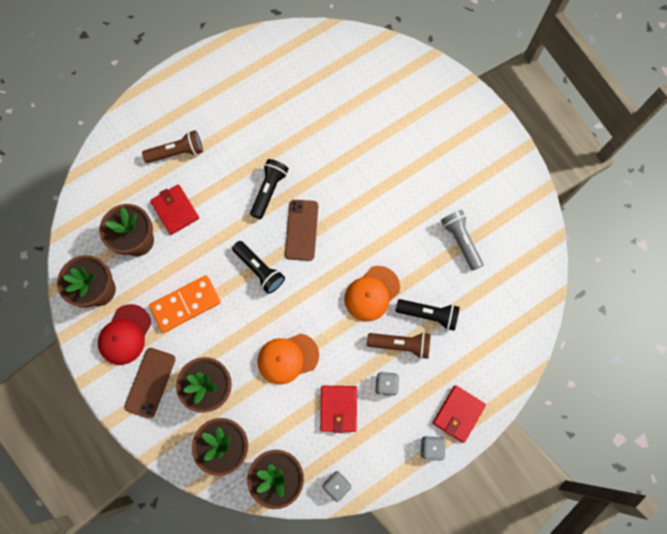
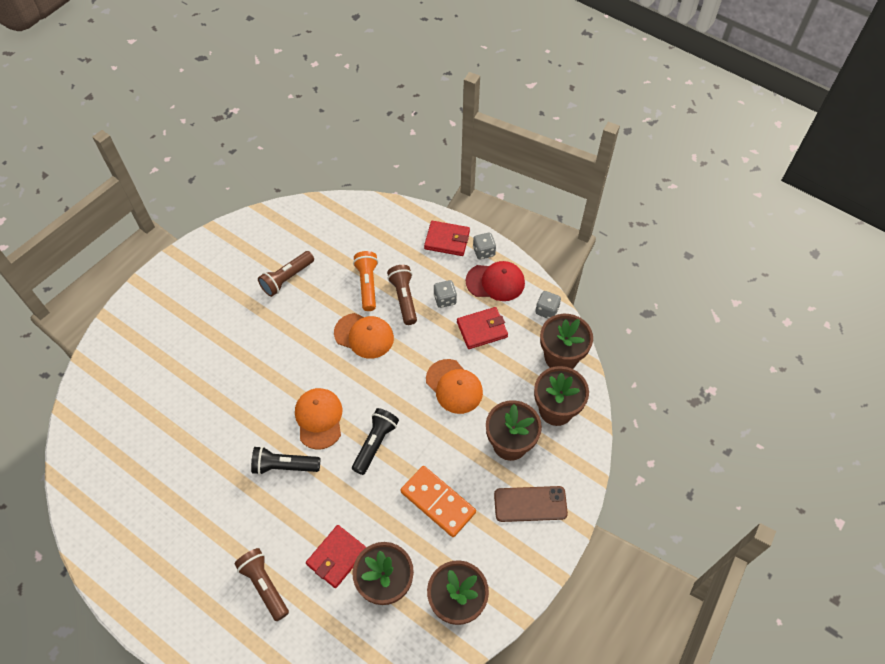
camera: 110 degrees left, 15 degrees down
(125, 335) = (493, 551): red cap -> red cap (495, 282)
(301, 230) = (319, 418): brown phone -> orange cap
(429, 314) = (367, 284): black flashlight -> orange flashlight
(460, 241) = (287, 279): grey flashlight -> brown flashlight

